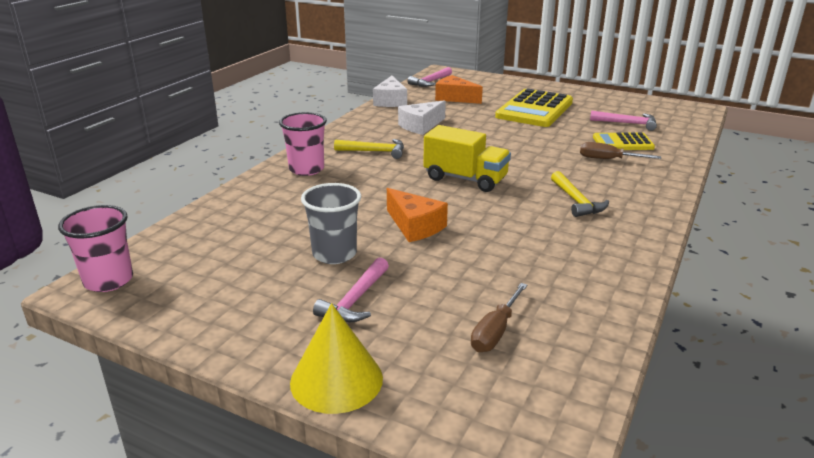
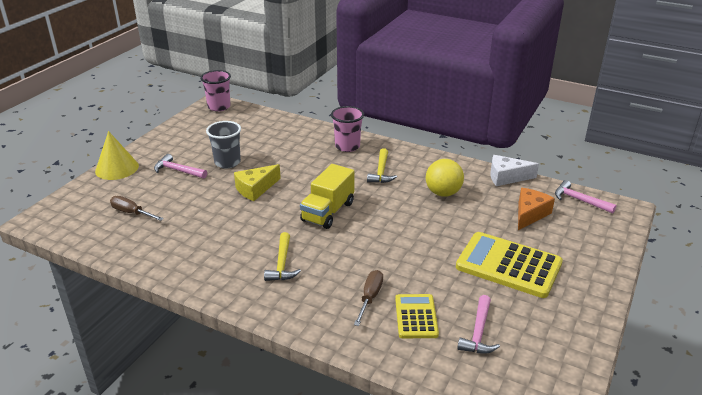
camera: 90 degrees right, 5 degrees up
(415, 226) = (255, 189): orange cheese -> yellow cheese
(421, 126) = (443, 193): white cheese -> yellow ball
(576, 201) = (282, 264): yellow hammer -> yellow hammer turned 75 degrees counterclockwise

